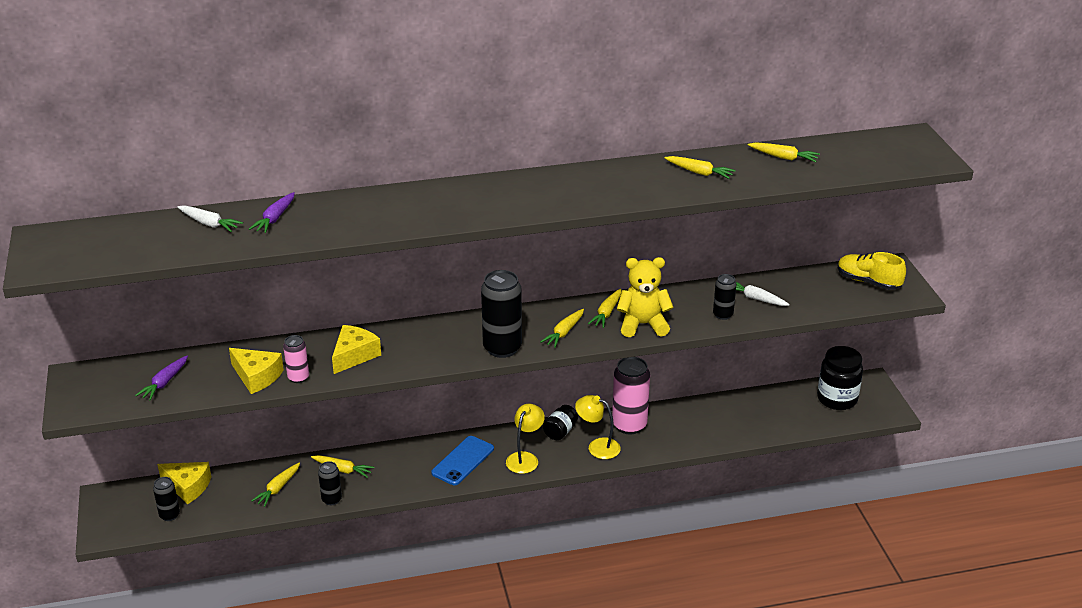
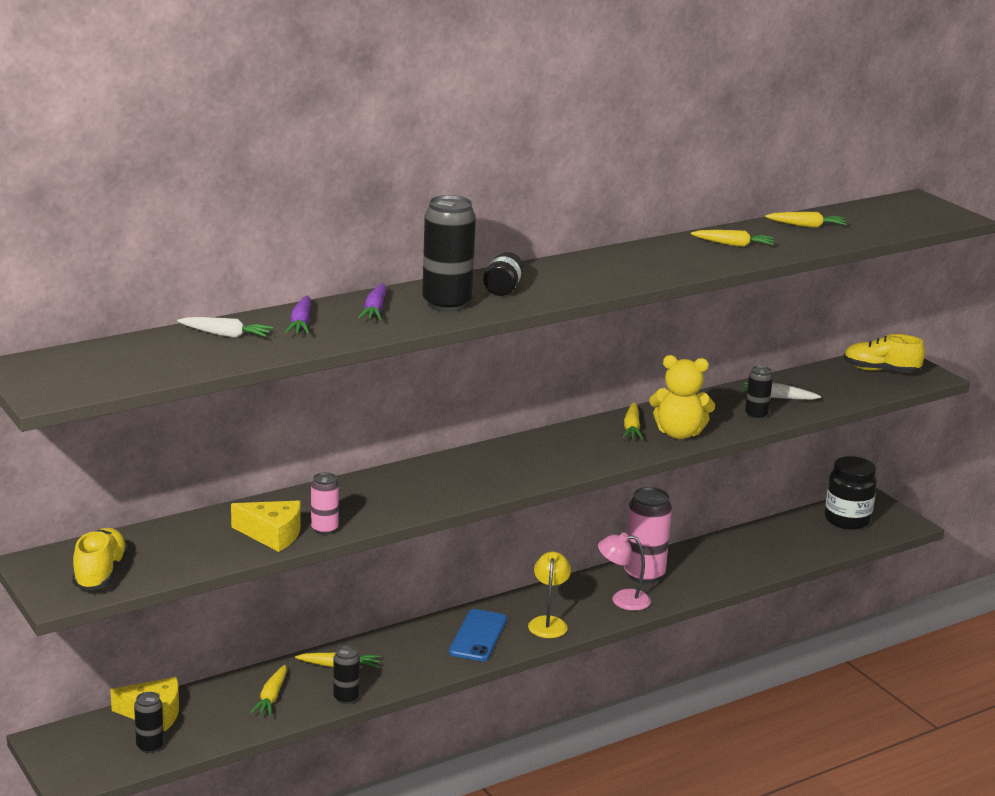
camera: 20 degrees left, 10 degrees down
(112, 393) = (100, 574): none -> yellow shoe
(164, 383) = (160, 555): purple carrot -> purple carrot (375, 309)
(354, 355) = (375, 500): yellow cheese -> none
(502, 348) = (541, 472): black can -> black can (447, 304)
(560, 431) = (571, 591): black jar -> black jar (503, 289)
(564, 332) = (599, 450): yellow carrot -> none
(597, 446) = (622, 599): yellow lamp -> pink lamp
(643, 324) = (679, 433): yellow teddy bear -> yellow teddy bear turned 150 degrees counterclockwise

